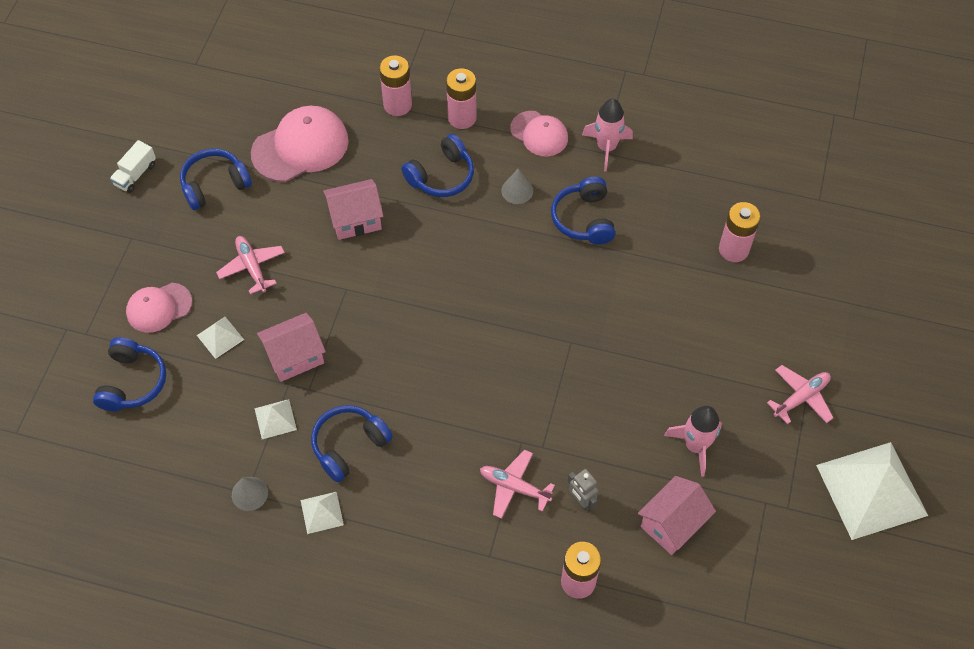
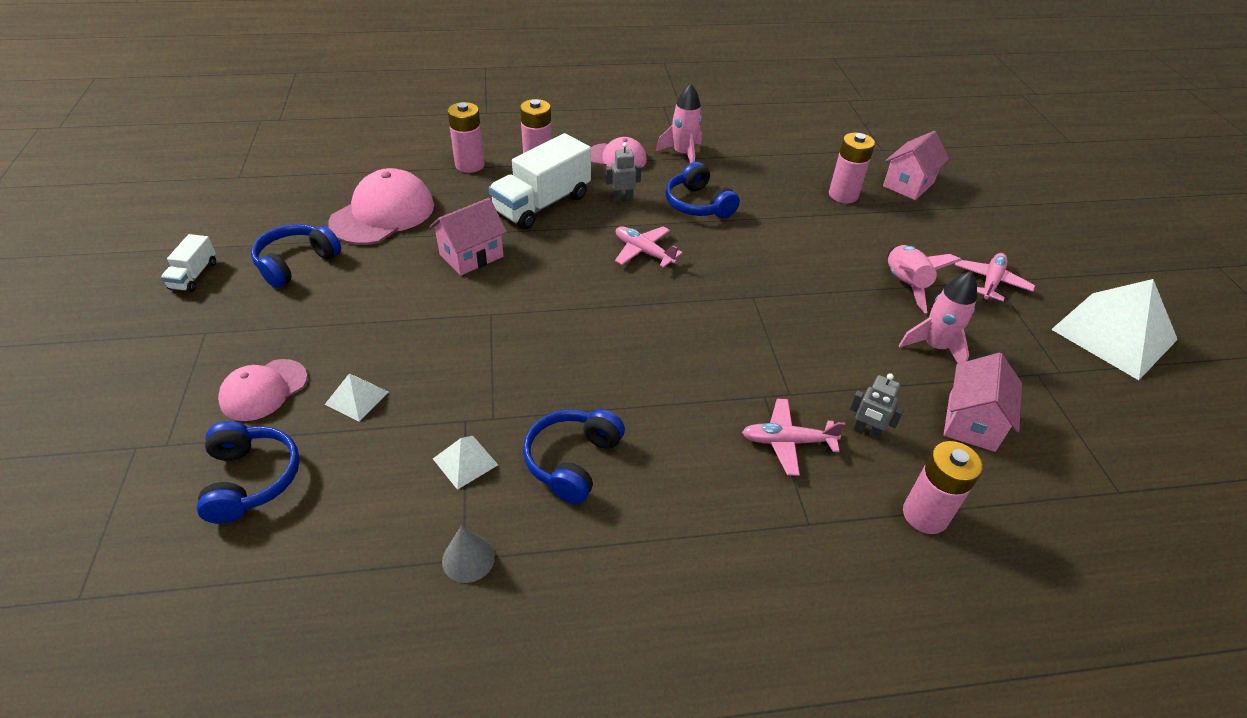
camera: 25 degrees left, 15 degrees down
(252, 267) = (370, 322): pink plane -> pink plane (643, 252)
(295, 357) = (460, 391): pink house -> pink house (908, 184)
(321, 512) = (576, 547): white pyramid -> none
(441, 176) = (542, 204): blue headphones -> white truck
(517, 190) = (622, 199): grey cone -> grey robot
(716, 374) = (904, 285): none -> pink rocket

